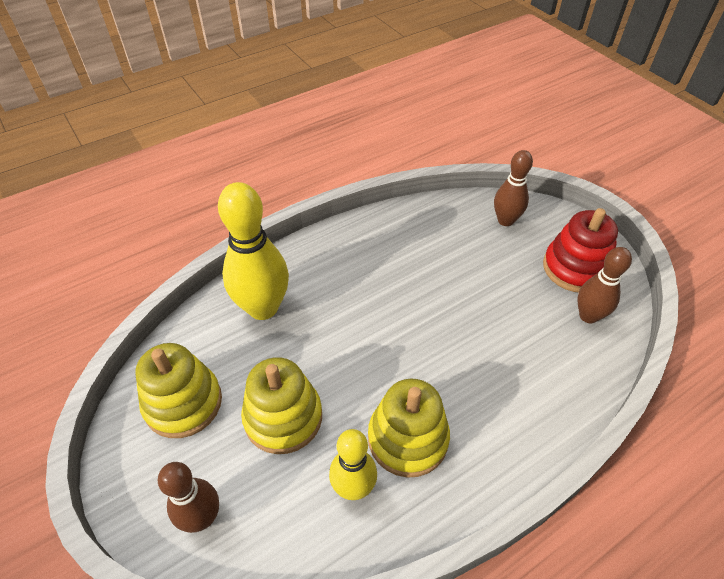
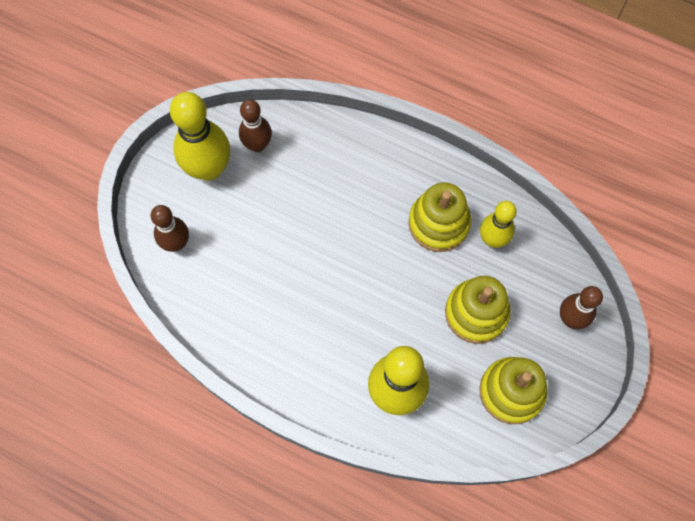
camera: 120 degrees left, 20 degrees up
(575, 268) = (208, 168): red stacking toy -> yellow bowling pin

